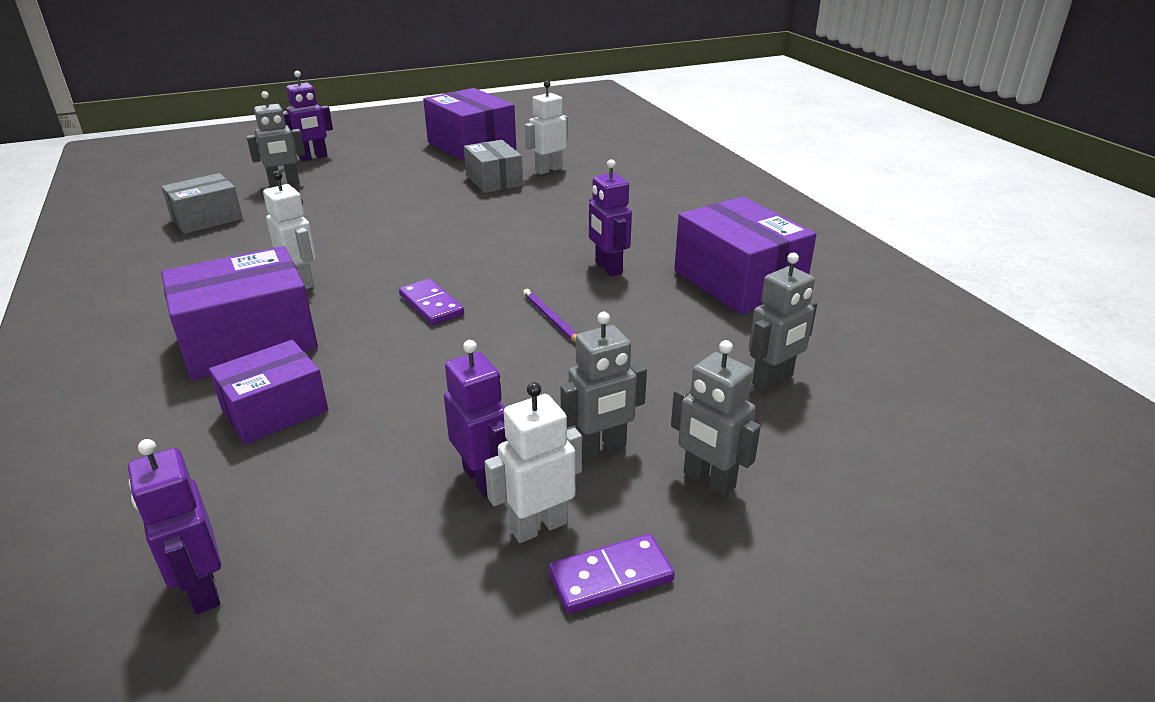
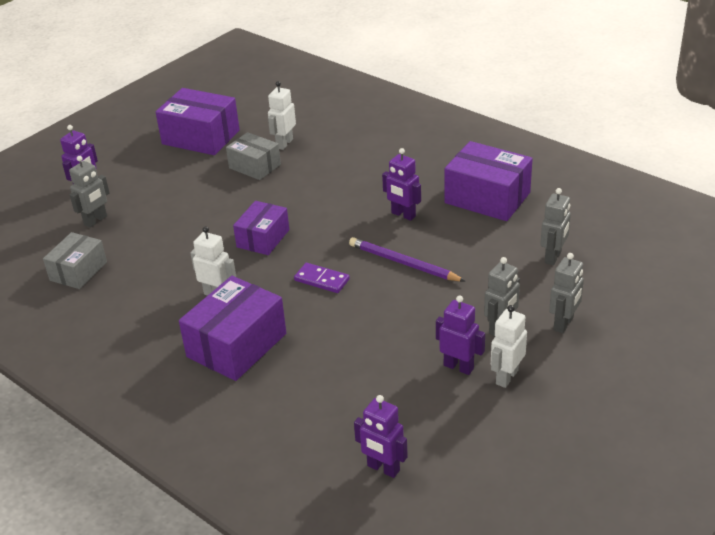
camera: 25 degrees left, 5 degrees up
(275, 410) = (308, 377): purple box -> purple box (263, 238)
(551, 319) = (403, 263): purple pencil -> purple pencil, size x1.69
(610, 576) = (557, 384): purple domino -> none
(708, 480) = (564, 324): grey robot -> grey robot turned 75 degrees counterclockwise

